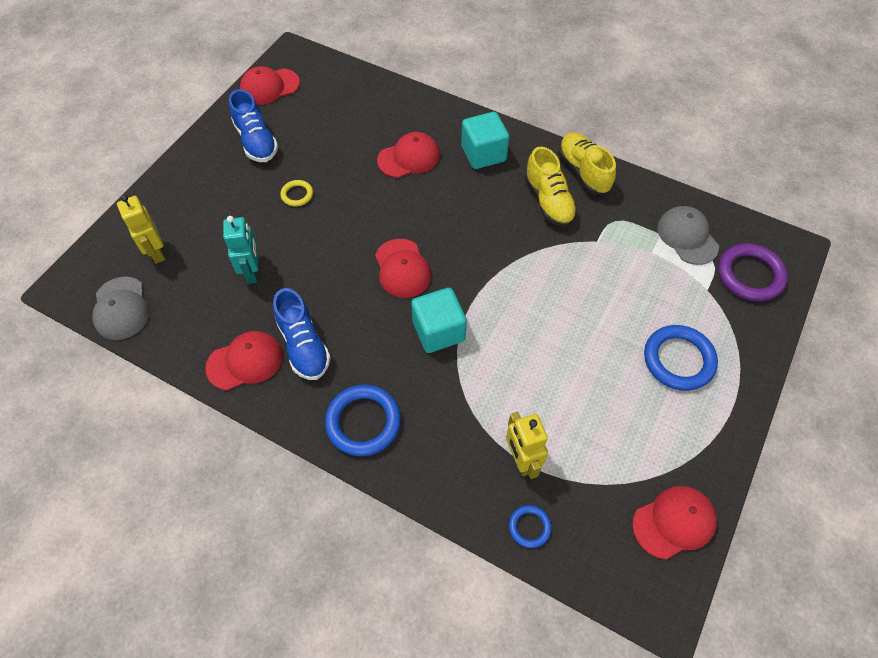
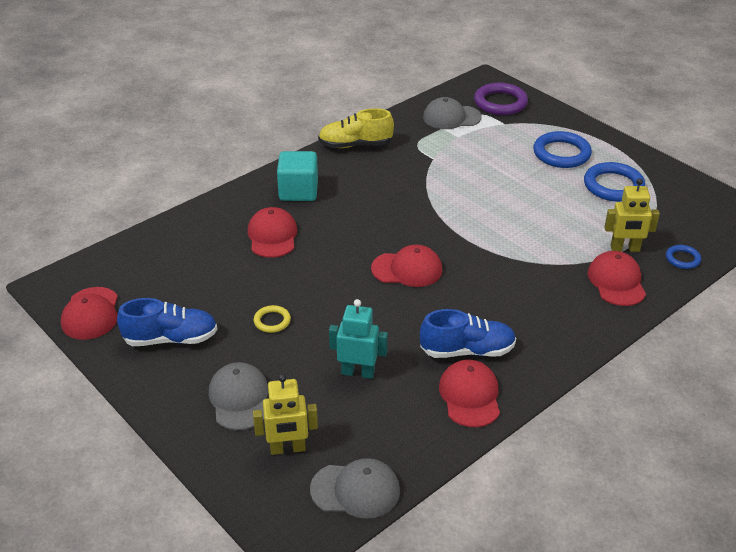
camera: 70 degrees left, 20 degrees down
(202, 205) = (239, 398): none -> grey cap
(363, 422) = (564, 328): blue ring -> blue ring (613, 186)
(438, 331) = (486, 263): turquoise cube -> none
(548, 201) = (376, 171): yellow shoe -> none
(674, 522) = (691, 193): red cap -> red cap (616, 282)

